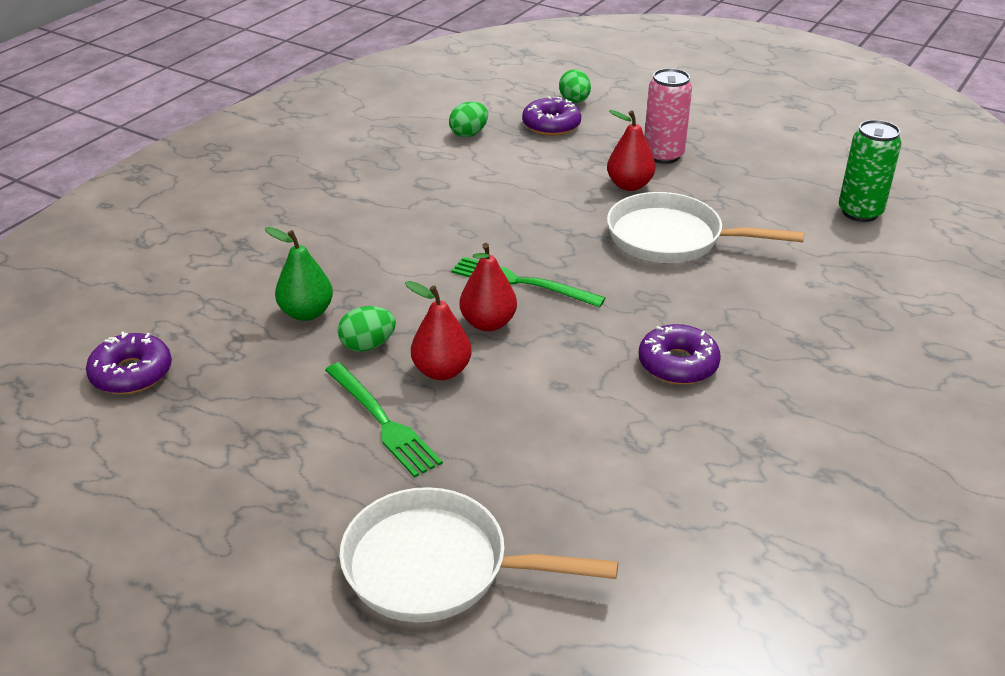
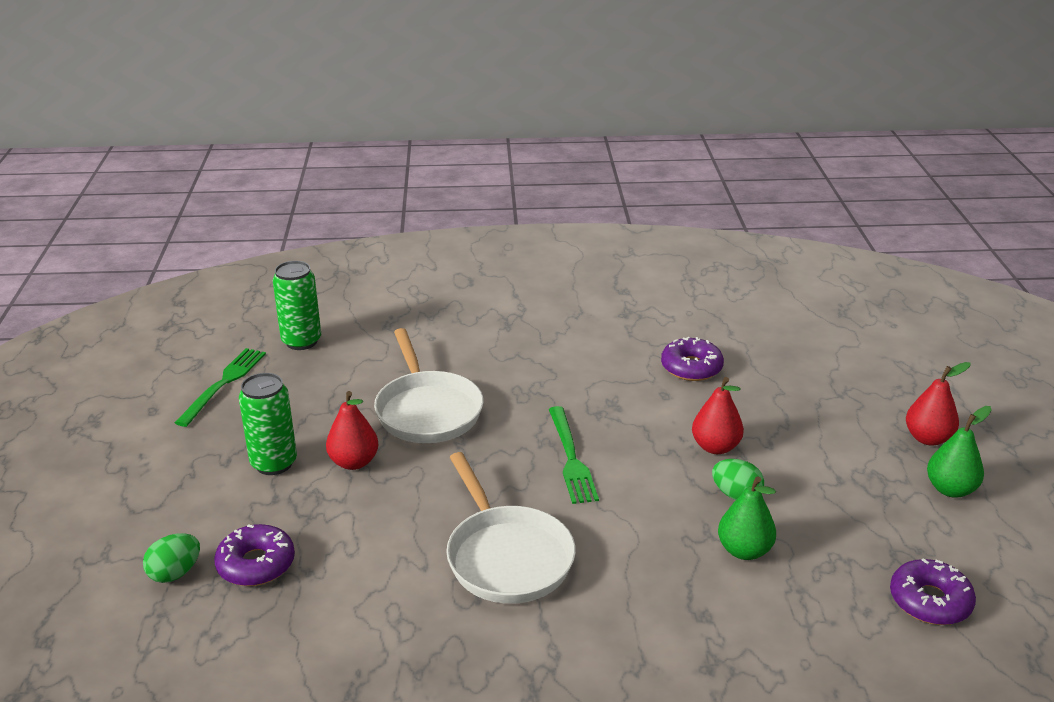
camera: 125 degrees left, 5 degrees down
(195, 490) = (950, 489): none -> green pear
(383, 422) = (792, 447): green fork -> green fork (224, 383)
(437, 566) = (854, 376): white pan -> white pan (506, 557)
(469, 134) = (327, 620): green egg -> none
(488, 323) = (640, 451): red pear -> red pear (928, 438)
(663, 155) = (274, 463): pink can -> green can
(678, 364) = (586, 359): purple donut -> purple donut (691, 367)

